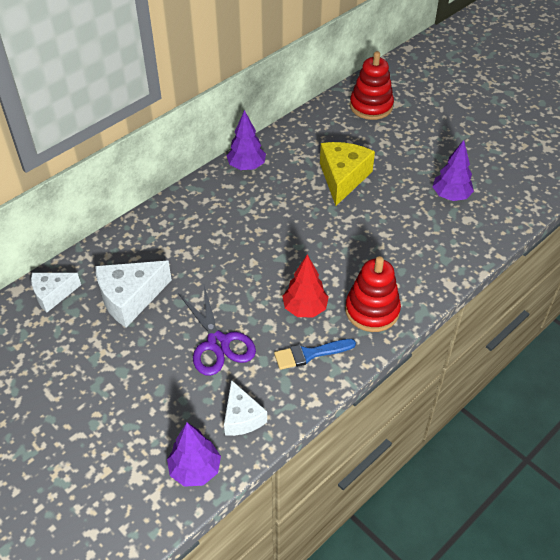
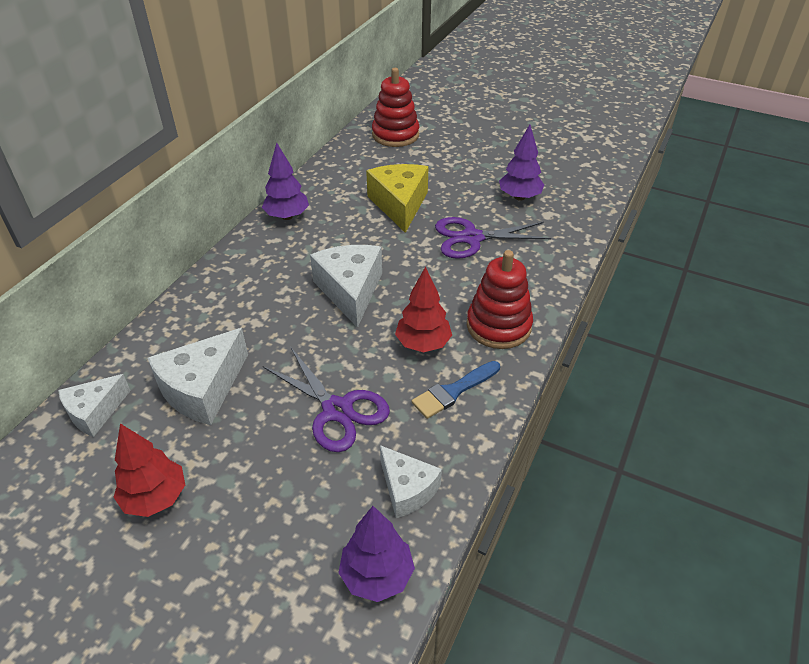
camera: 20 degrees left, 5 degrees down
(72, 369) = (155, 498): none -> red tree
(268, 247) = (350, 291): none -> white cheese
(389, 225) = (472, 238): none -> purple scissors

